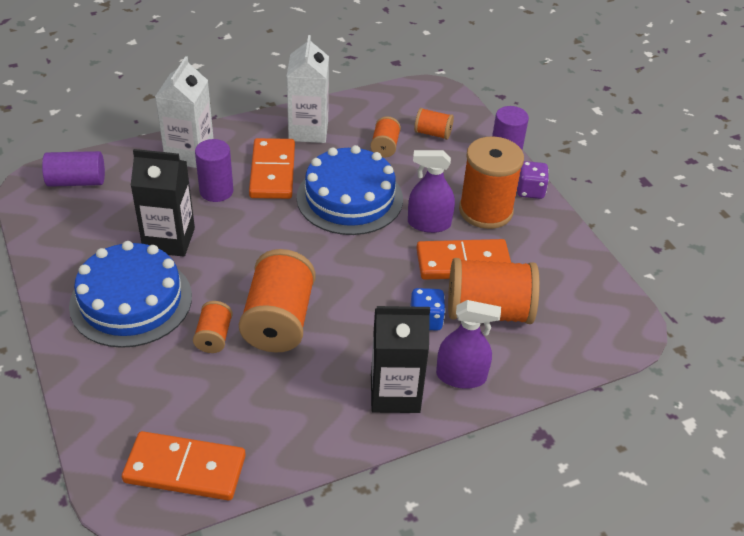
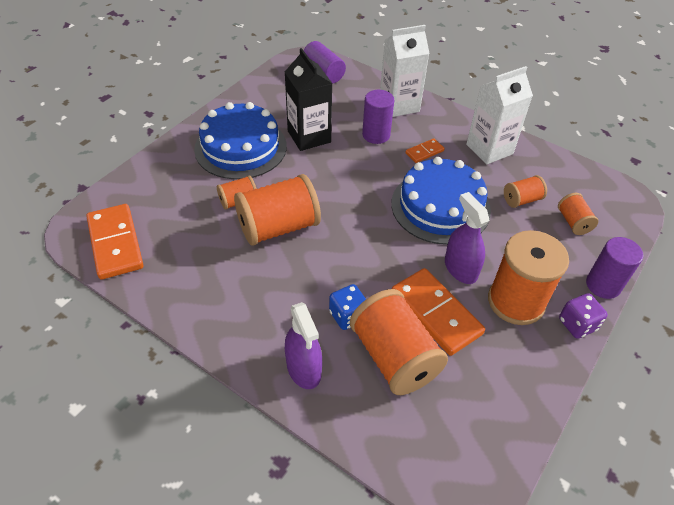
camera: 60 degrees right, 5 degrees up
(272, 172) = (424, 152): orange domino -> orange domino, size x0.49
(395, 393) = (255, 330): black carton -> none

